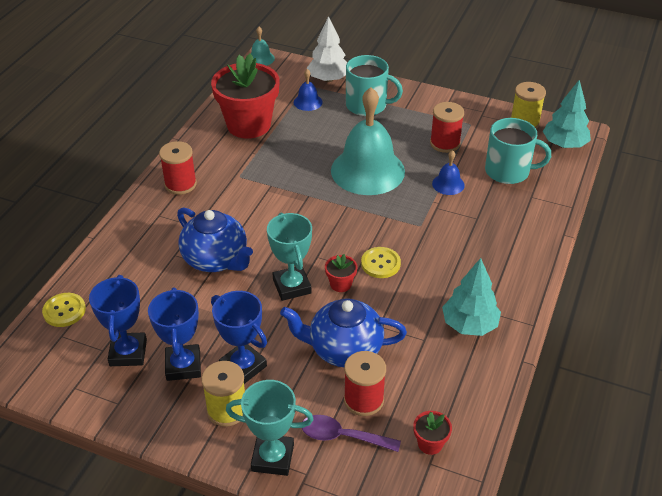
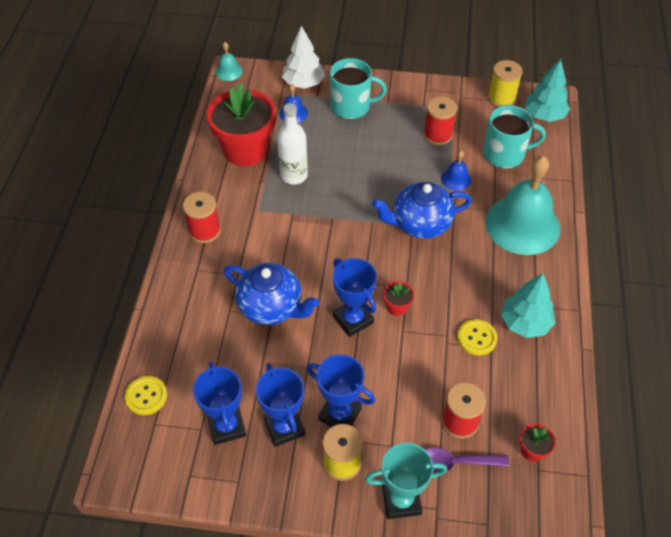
camera: 15 degrees left, 10 degrees up
(286, 153) = (294, 175): none -> white bottle
(291, 286) = (353, 319): turquoise trophy -> blue trophy
(344, 349) = (424, 374): blue teapot -> blue teapot (420, 224)
(367, 170) = (377, 179): turquoise bell -> turquoise bell (522, 225)
(380, 263) = (425, 277): yellow button -> yellow button (476, 338)

